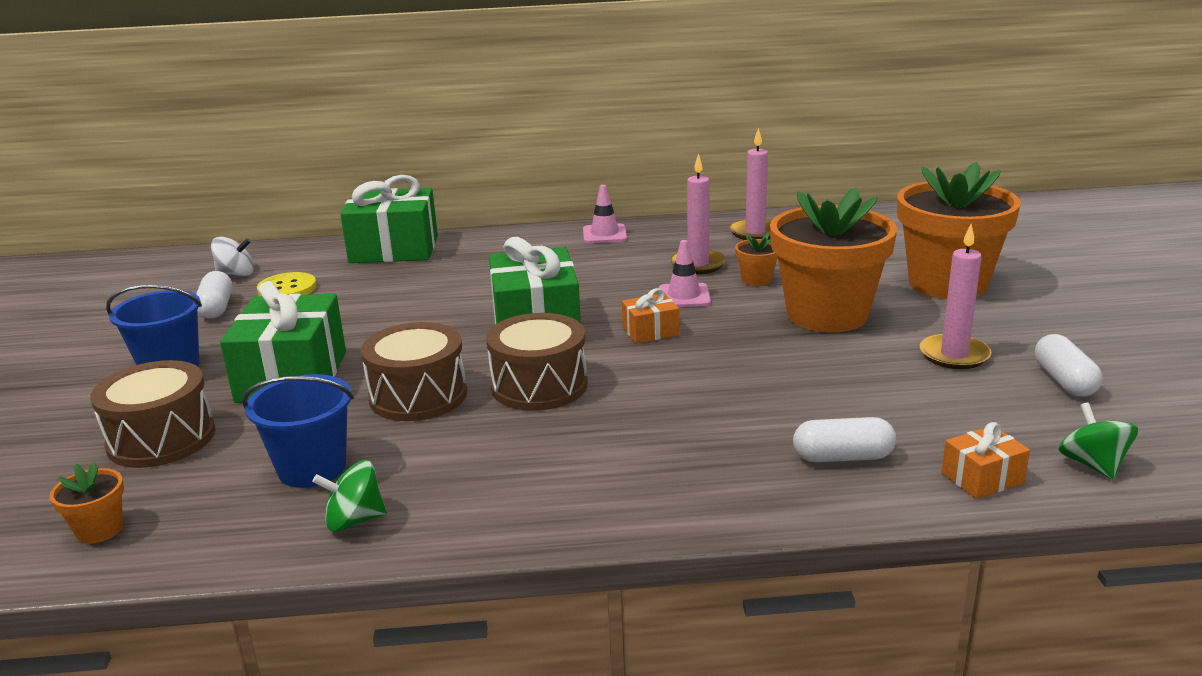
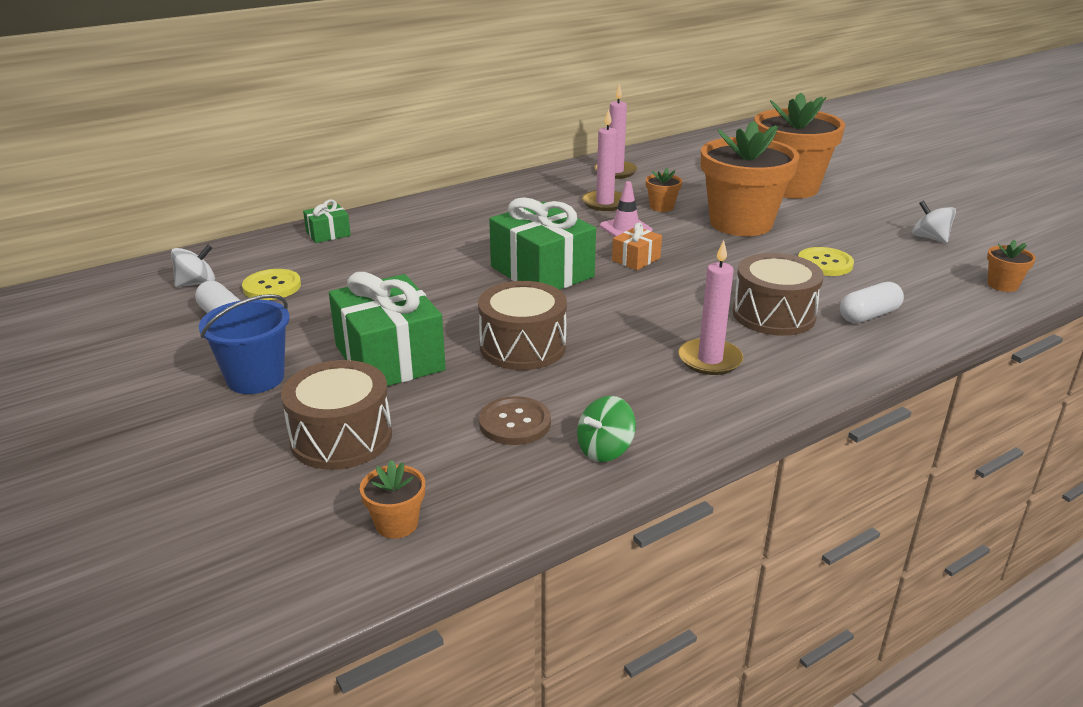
camera: 30 degrees left, 5 degrees up
(312, 468) = (515, 423): blue bucket -> brown button
(394, 249) = (328, 234): green gift -> green gift, size x0.48
(539, 385) = (607, 317): brown drum -> brown drum (773, 315)
(604, 234) = (500, 191): pink traffic cone -> none
(870, 382) = (824, 263): none -> yellow button
(954, 355) = (851, 234): pink candle -> pink candle (710, 360)
(982, 478) = (958, 308): orange gift -> none
(1064, 381) = (929, 238): white capsule -> white spinning top
(1092, 465) = (1002, 285): green spinning top -> orange flower pot

